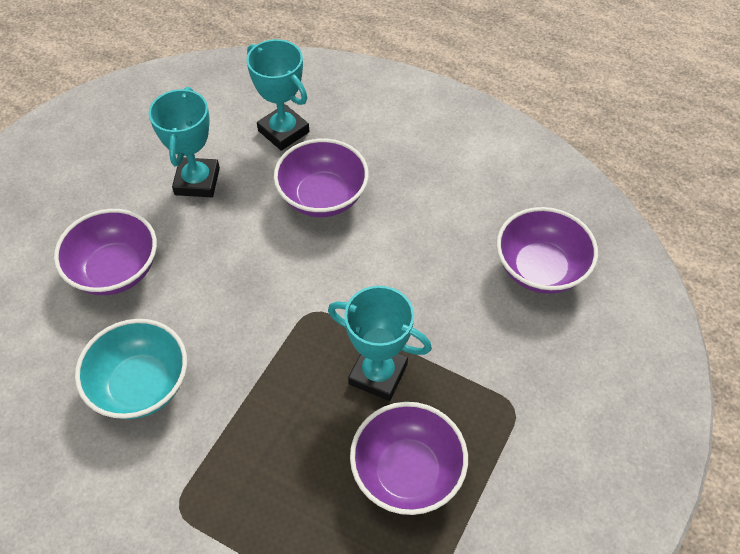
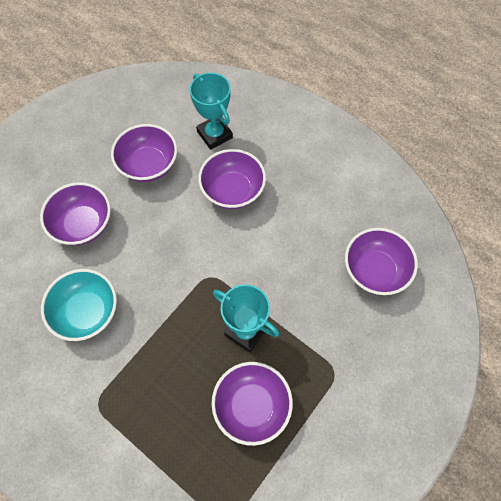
camera: 10 degrees right, 10 degrees up
(197, 181) = (148, 165): turquoise trophy -> purple bowl

